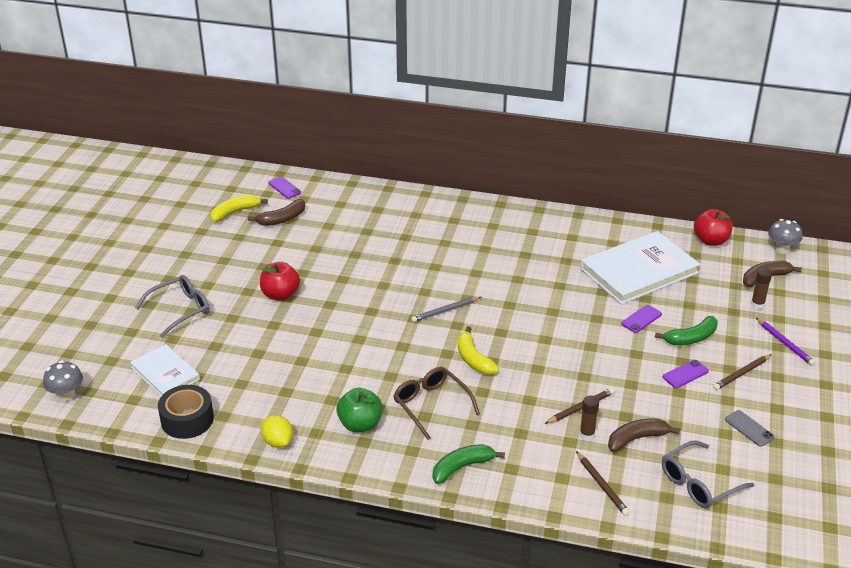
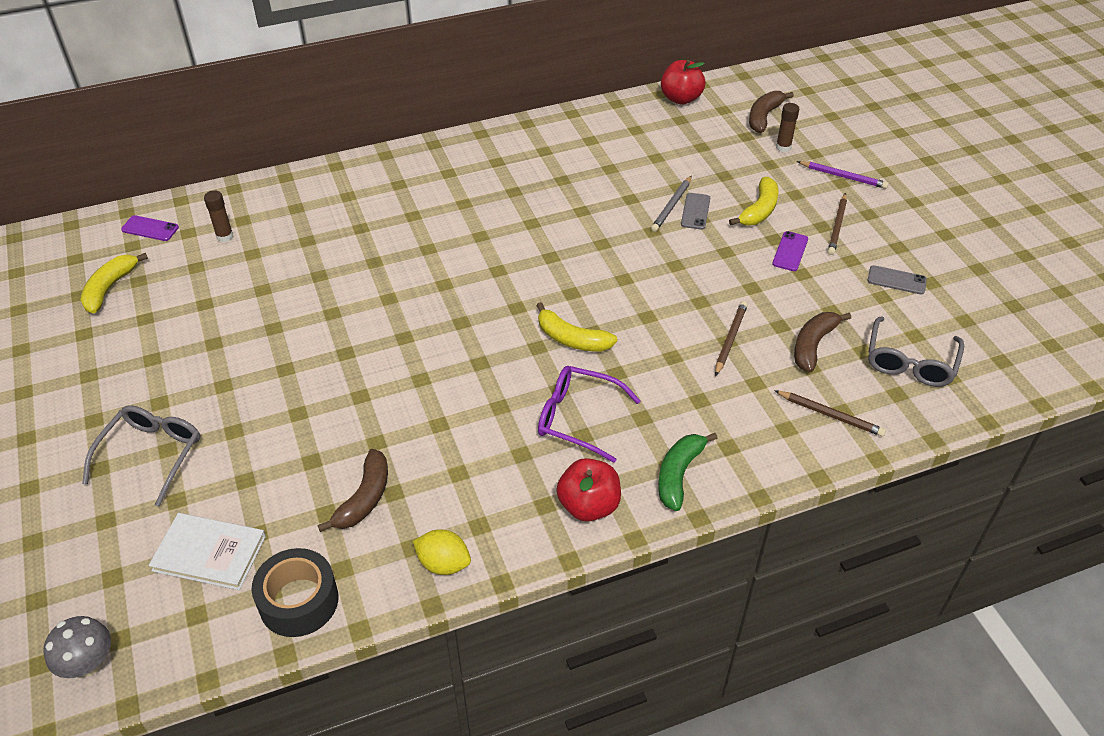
camera: 35 degrees left, 10 degrees up
(280, 295) = (271, 370): red apple -> red apple (588, 506)
(282, 219) = (183, 270): brown banana -> brown banana (364, 498)
(360, 424) = (521, 486): green apple -> none
(431, 405) = (578, 418): brown glasses -> purple glasses
(445, 311) = (488, 297): grey pencil -> grey pencil (672, 206)
(587, 434) = (764, 366): brown glue stick -> brown glue stick (224, 236)
(639, 271) = (644, 160): white book -> none
(641, 319) = (695, 211): purple phone -> grey phone
(691, 338) = (759, 210): green banana -> yellow banana
(782, 249) = (751, 81): grey mushroom -> none

